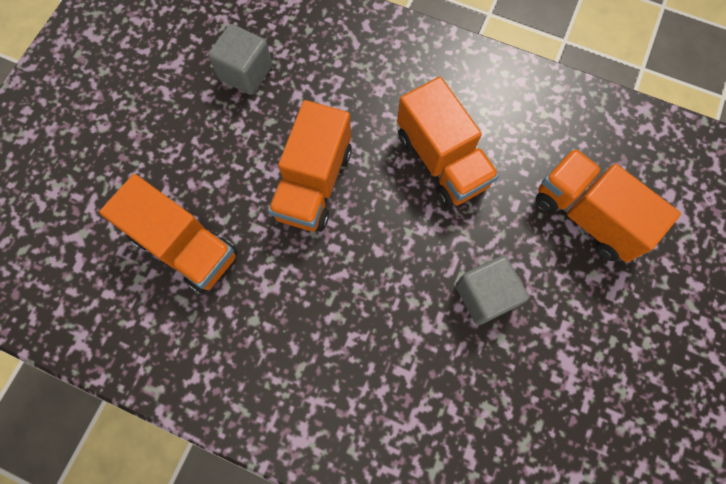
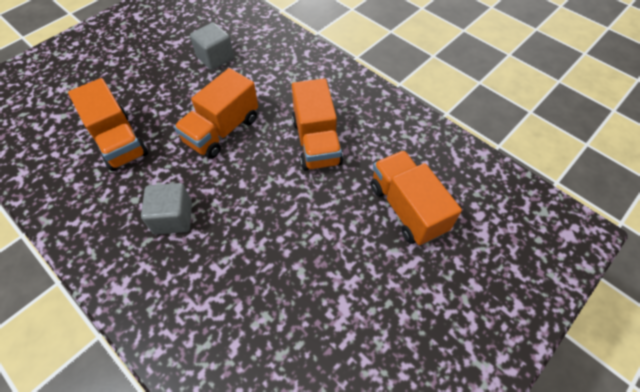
camera: 20 degrees right, 15 degrees down
(485, 295) = (303, 237): grey cube -> grey cube (173, 218)

